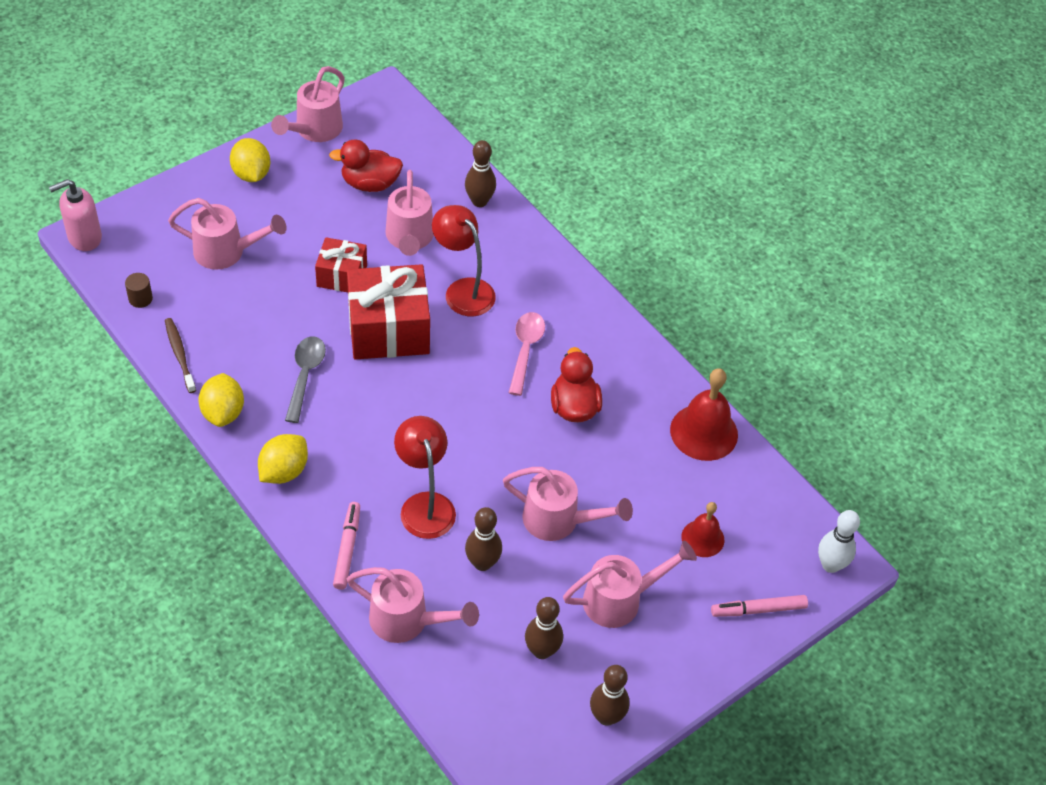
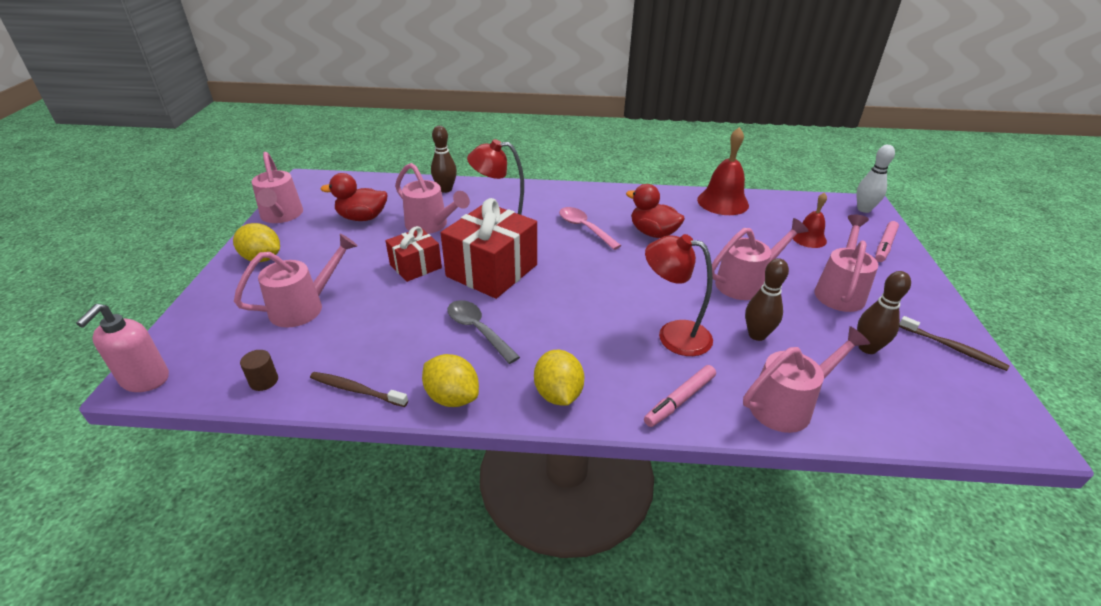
camera: 45 degrees left, 15 degrees down
(347, 549) = (679, 400): pink marker -> pink marker turned 90 degrees counterclockwise
(370, 184) = (362, 218): red duck -> red duck turned 45 degrees clockwise
(606, 716) = (953, 348): brown bowling pin -> brown toothbrush

